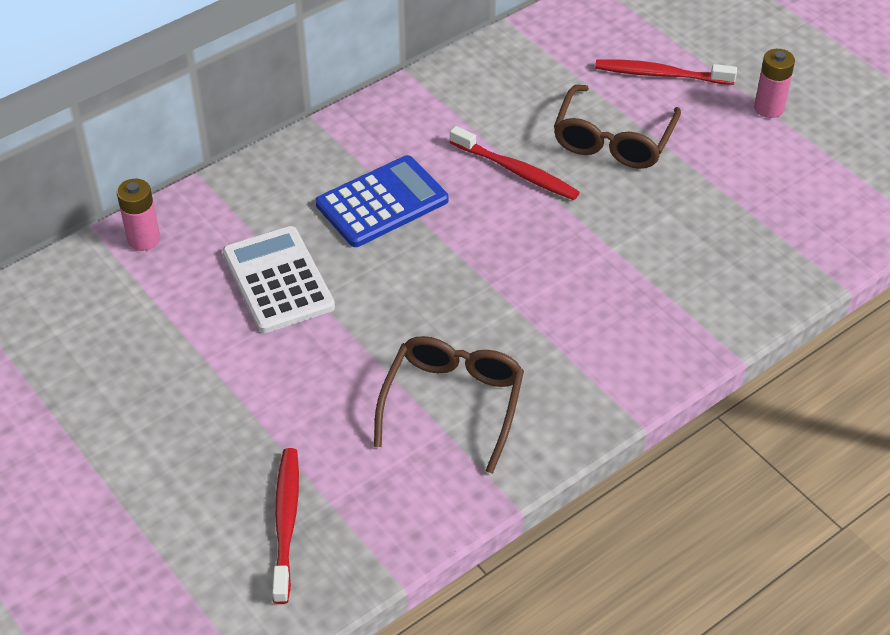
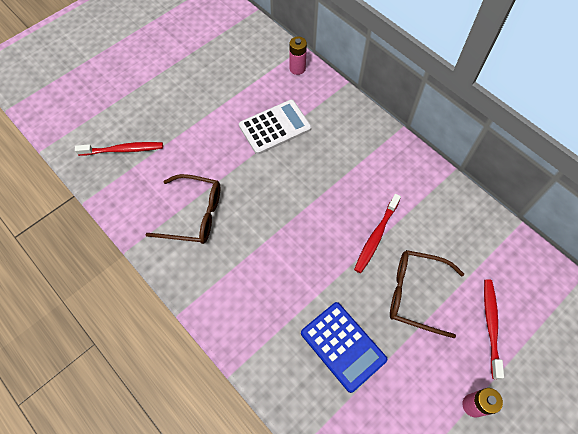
camera: 85 degrees right, 15 degrees up
(382, 202) = (338, 168): blue calculator -> blue calculator (343, 346)

